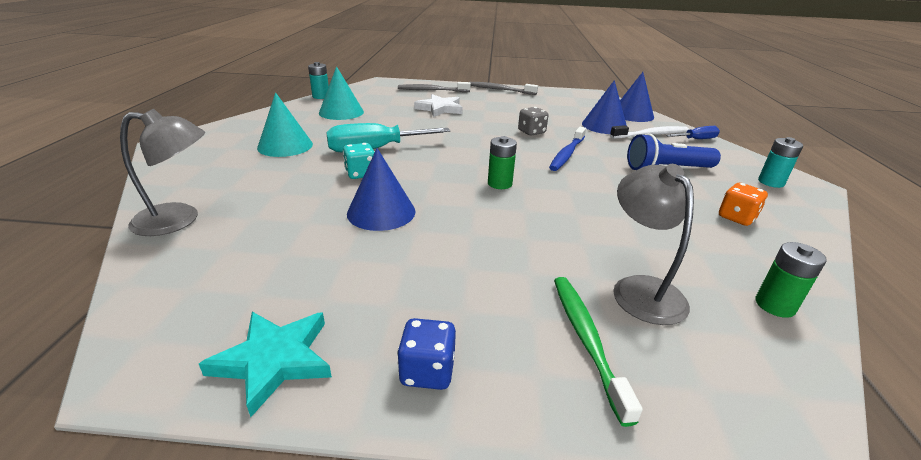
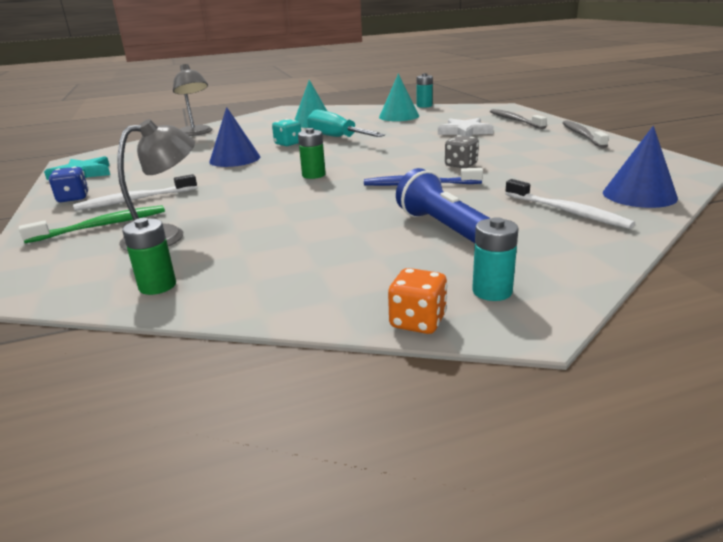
camera: 70 degrees right, 5 degrees down
(491, 304) = (135, 200): none -> white toothbrush
(604, 126) = (550, 187): blue cone -> none
(696, 139) = (606, 238): blue screwdriver -> none
(736, 217) = (337, 268): orange dice -> orange dice (418, 322)

